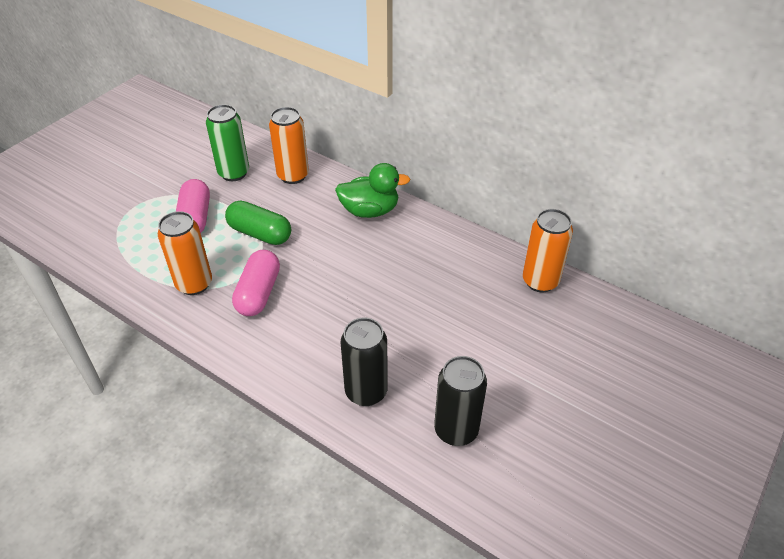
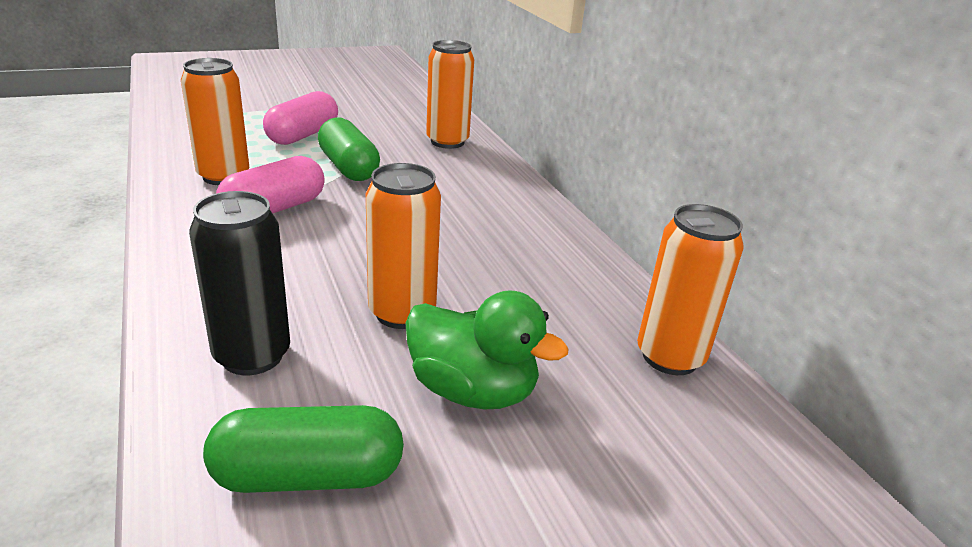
camera: 30 degrees right, 15 degrees down
(234, 173) = (389, 121): green can -> none
(370, 211) = (499, 195): green duck -> green duck (472, 390)
(405, 325) = (402, 313): none -> orange can
(456, 430) = (308, 475): black can -> green capsule

